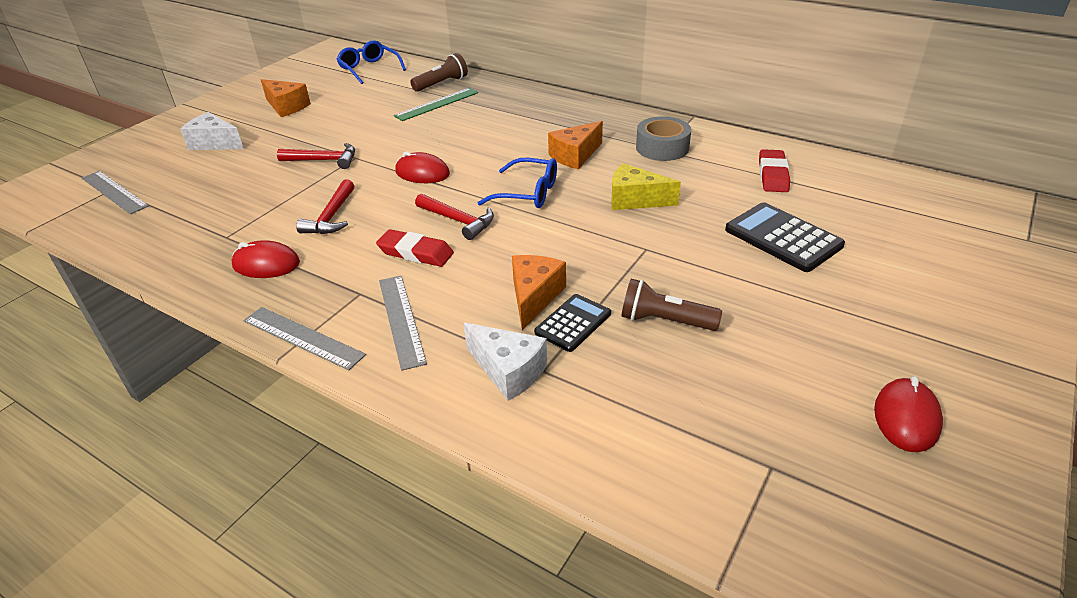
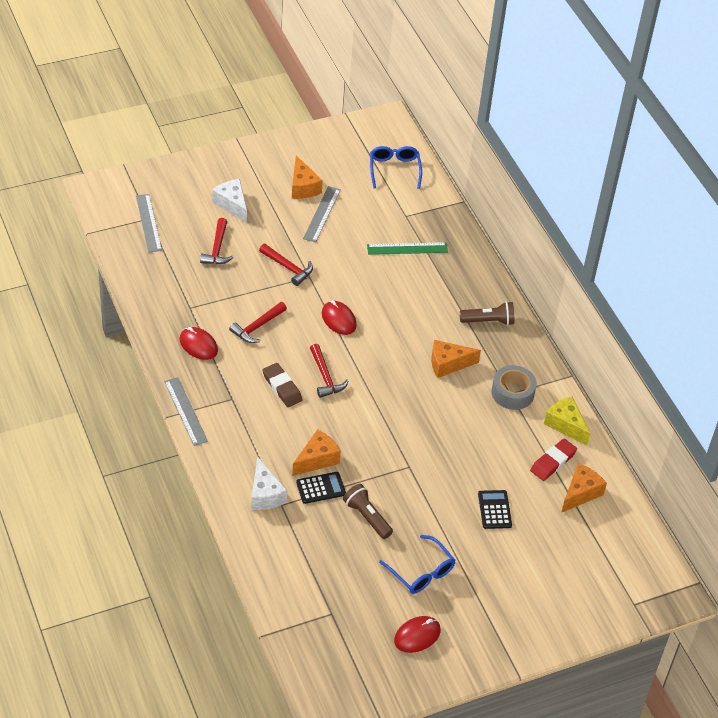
camera: 30 degrees right, 10 degrees up
(223, 178) = (217, 248): none -> red hammer
(401, 320) = (239, 430): grey ruler -> grey ruler (322, 214)
(415, 253) = (282, 387): red eraser -> brown eraser
(442, 84) = (431, 224): brown flashlight -> brown flashlight (489, 321)
(528, 193) = (386, 379): blue glasses -> blue glasses (421, 572)
(635, 200) = (443, 426): yellow cheese -> yellow cheese (565, 425)
(783, 238) = (494, 510): black calculator -> black calculator, size x0.63
(833, 184) = (580, 493): none -> orange cheese

